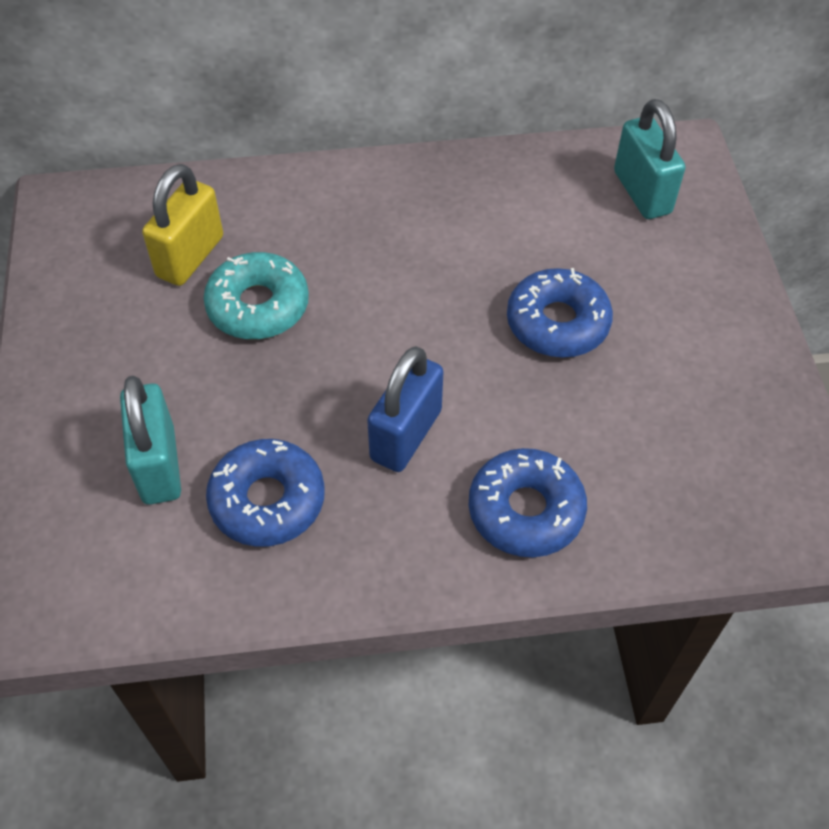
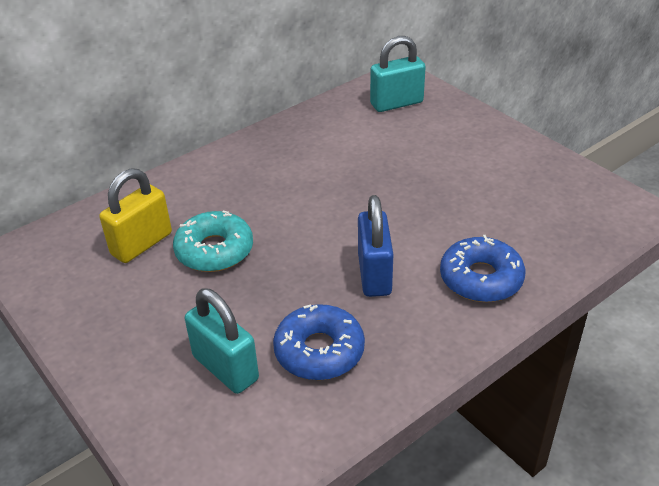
camera: 30 degrees left, 15 degrees down
(190, 256) = (141, 244): yellow padlock -> yellow padlock turned 45 degrees clockwise
(557, 323) = (409, 181): blue donut -> none
(642, 192) = (396, 103): turquoise padlock -> turquoise padlock turned 60 degrees counterclockwise

